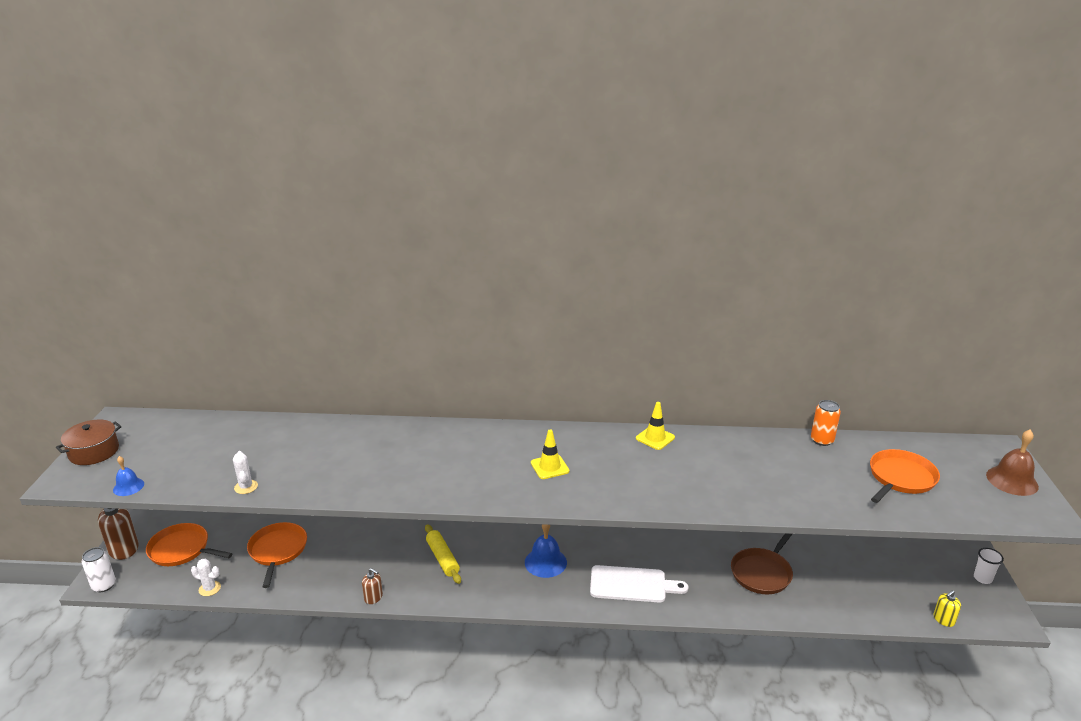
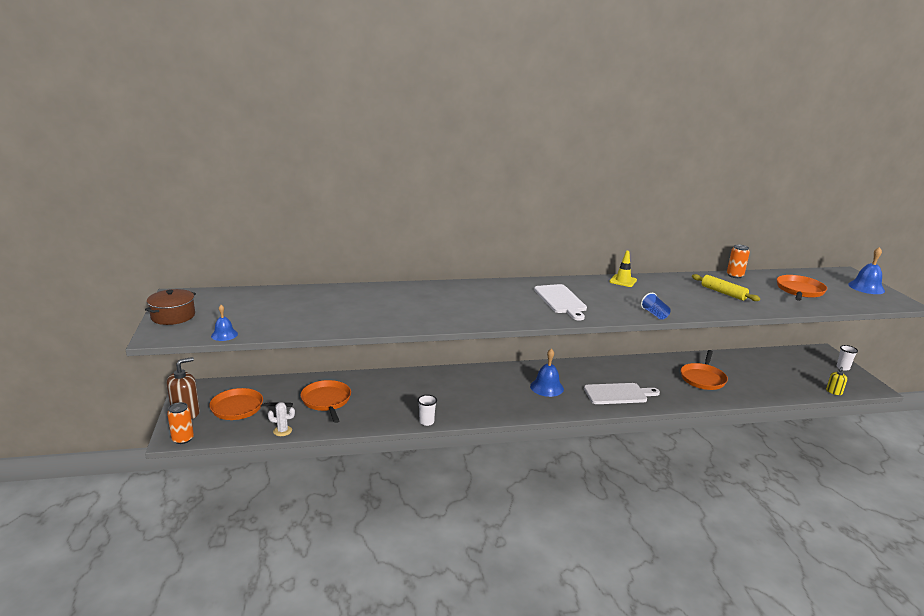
camera: 15 degrees left, 5 degrees down
(104, 585) = (183, 439): white can -> orange can
(246, 487) = (329, 328): white cactus -> none
(373, 597) = (426, 422): brown soap dispenser -> white cup
(443, 558) = (466, 392): yellow rolling pin -> yellow rolling pin (723, 293)
(549, 467) = (561, 300): yellow traffic cone -> white cutting board
(659, 503) = (654, 314): none -> blue cup
(762, 573) = (703, 378): brown pan -> orange pan
(1012, 480) = (866, 287): brown bell -> blue bell

